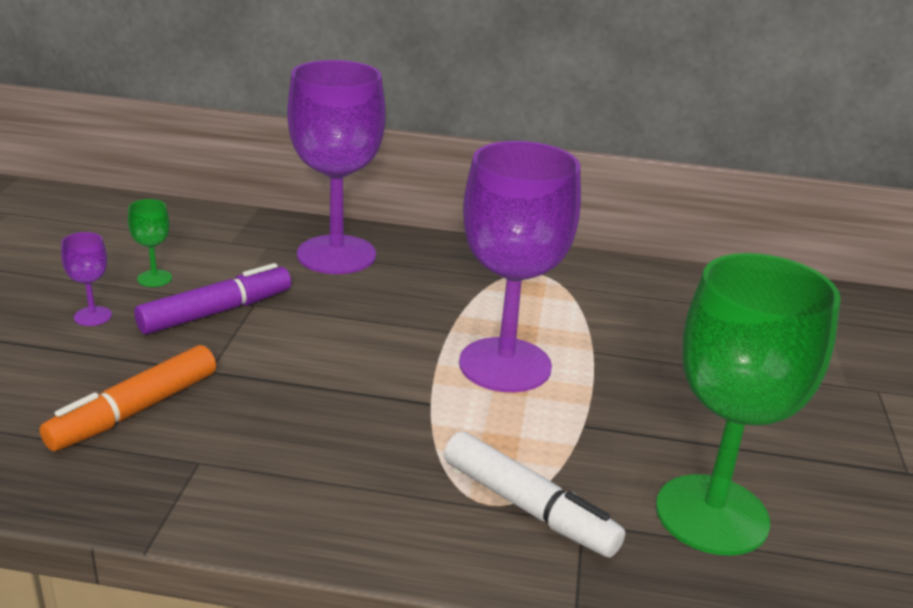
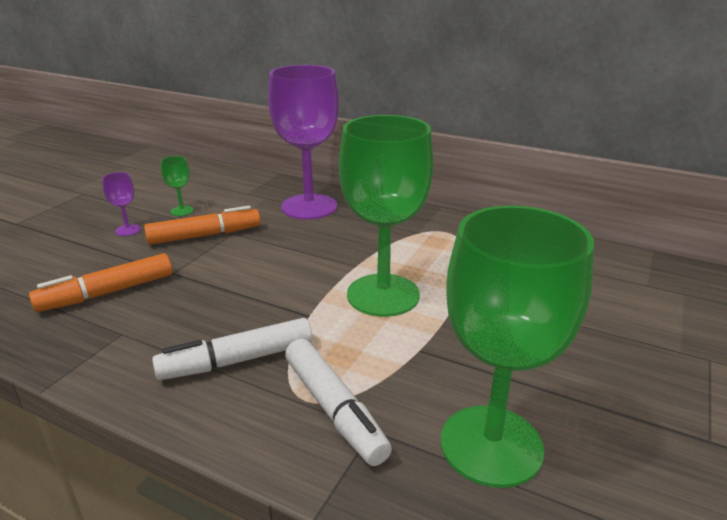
camera: 20 degrees right, 0 degrees up
(215, 312) = (204, 235): purple marker -> orange marker
(378, 471) = (238, 360): none -> white marker
(505, 365) = (383, 295): purple goblet -> green goblet

